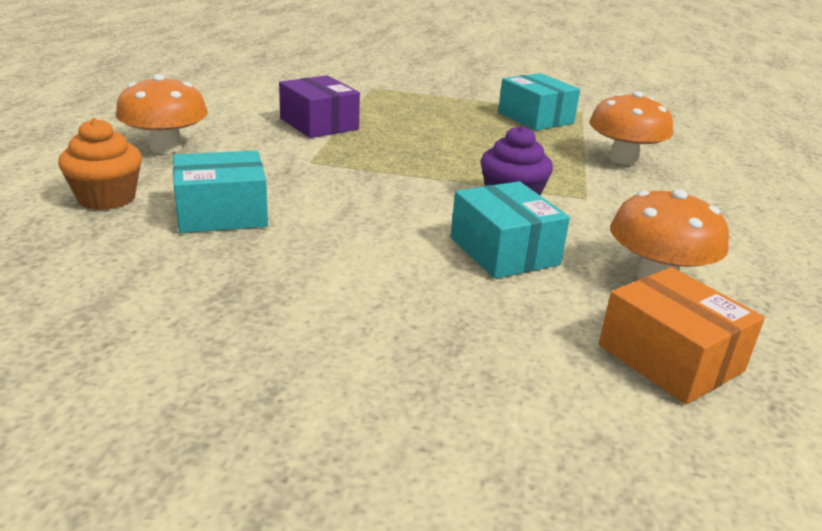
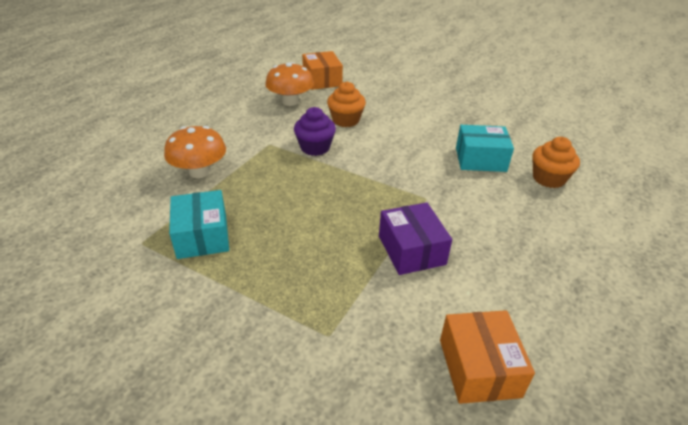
camera: 160 degrees left, 10 degrees up
(166, 147) = (534, 228): orange mushroom -> none
(253, 83) = (479, 368): none -> orange box
(504, 251) = (346, 120): turquoise box -> orange cupcake

